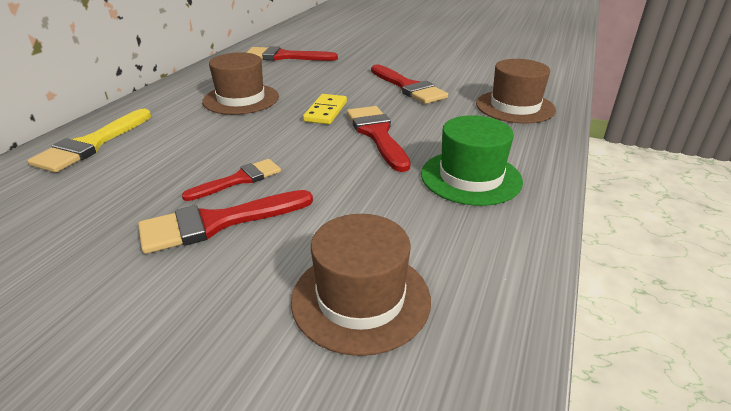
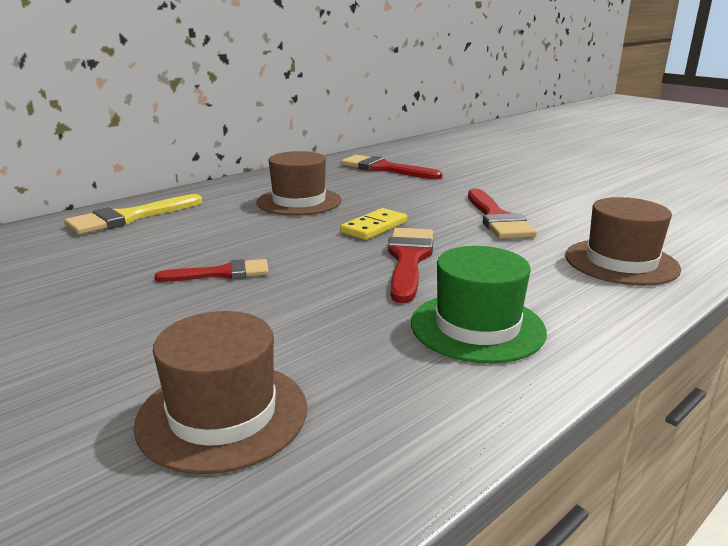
camera: 25 degrees right, 10 degrees down
(218, 223) = (163, 306): red brush -> none

